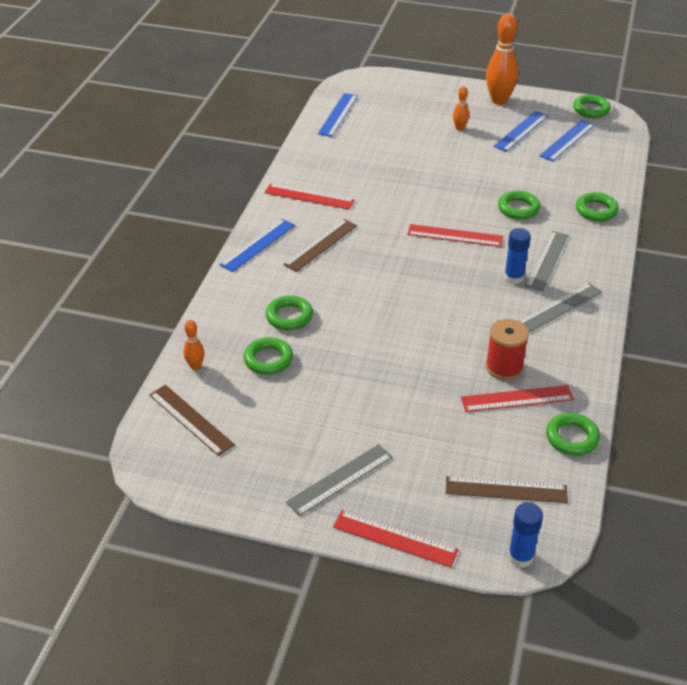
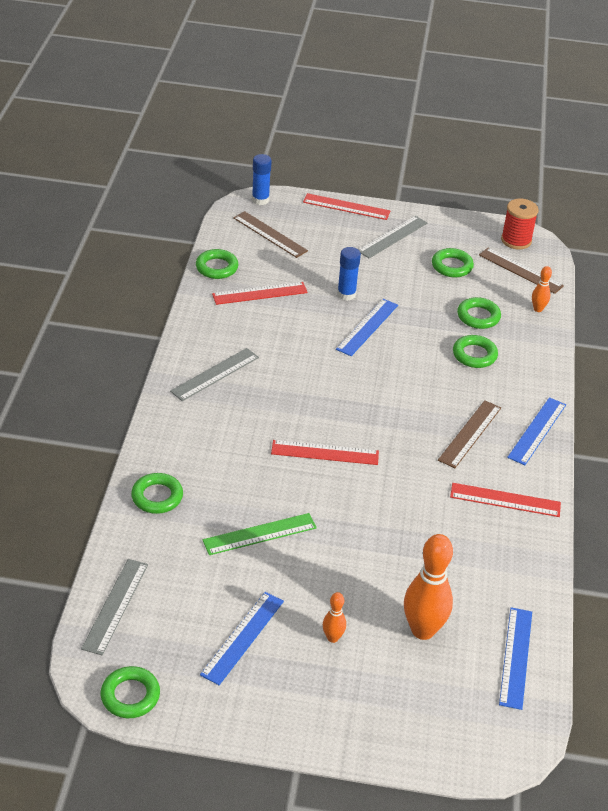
camera: 170 degrees right, 0 degrees up
(499, 100) = (275, 709): orange bowling pin -> orange bowling pin (423, 630)
(504, 367) = (270, 317): red spool -> red spool (516, 240)
(506, 489) = (270, 234): brown ruler -> brown ruler turned 45 degrees clockwise
(511, 183) = (260, 534): none -> green ruler
(514, 278) = (259, 404): blue glue stick -> blue glue stick (346, 294)
(518, 208) = (251, 495): green ring -> green ring (452, 266)
(546, 260) = (223, 426): grey ruler -> grey ruler (115, 606)
(567, 140) = (177, 621): blue ruler -> blue ruler (367, 327)

